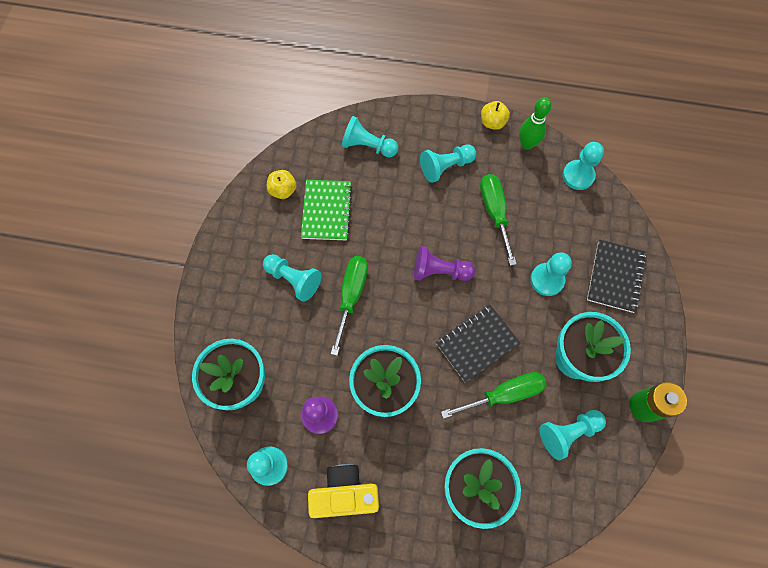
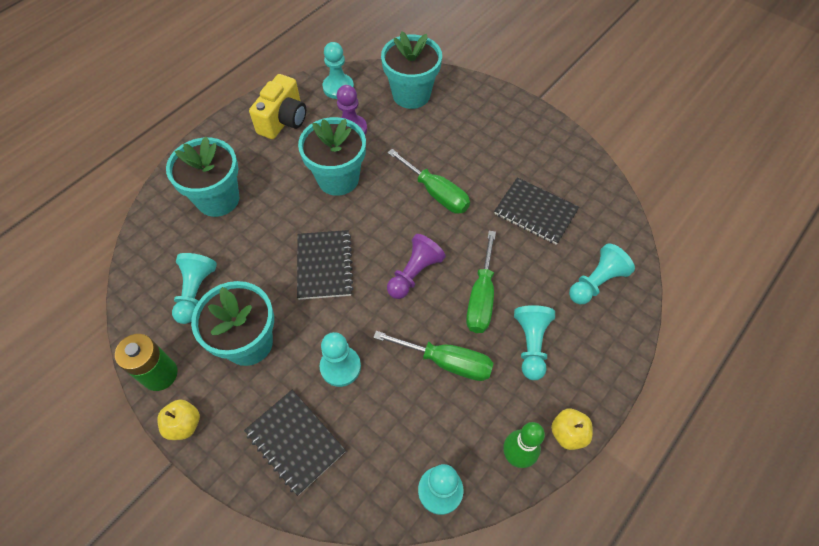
camera: 120 degrees right, 10 degrees down
(283, 190) = (577, 188): yellow apple -> yellow apple (184, 424)
(293, 279) = (479, 159): turquoise pawn -> none
(326, 211) = (535, 212): green notebook -> black notebook
(504, 394) = (266, 262): green screwdriver -> green screwdriver (481, 297)

